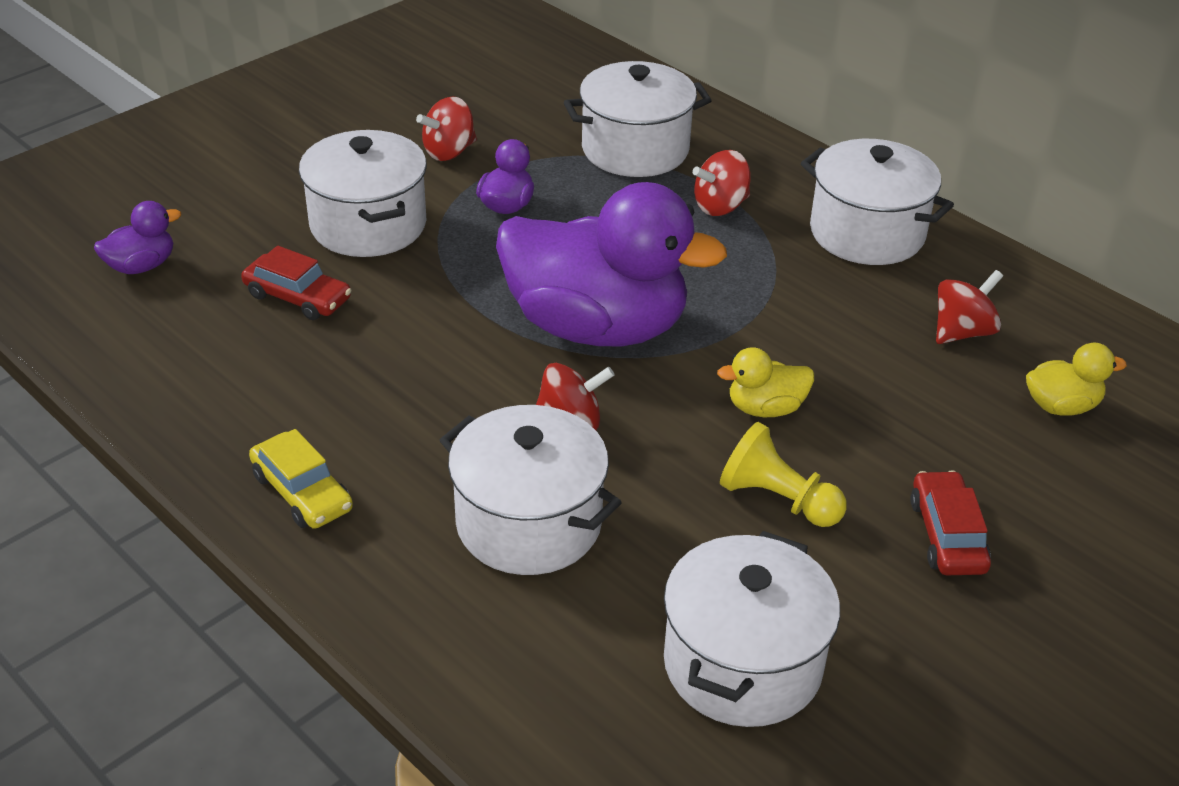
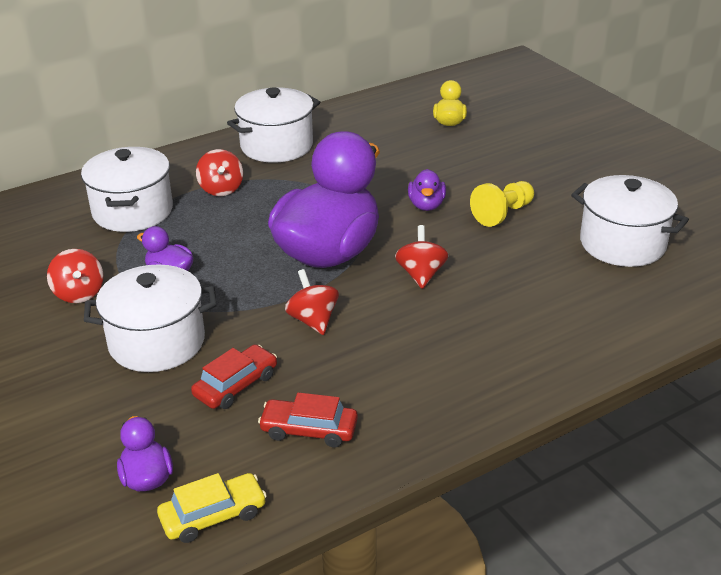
camera: 75 degrees left, 5 degrees down
(302, 492) = (462, 394): yellow car -> yellow car (213, 515)
(529, 523) = (508, 300): white pot -> none
(765, 408) = (426, 205): yellow duck -> purple duck
(947, 535) = (537, 171): red car -> red car (309, 430)
(962, 332) = (380, 136): red spinning top -> red spinning top (313, 320)

